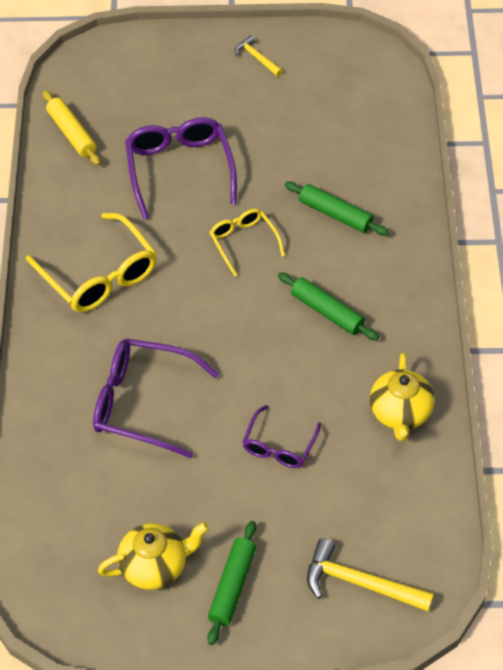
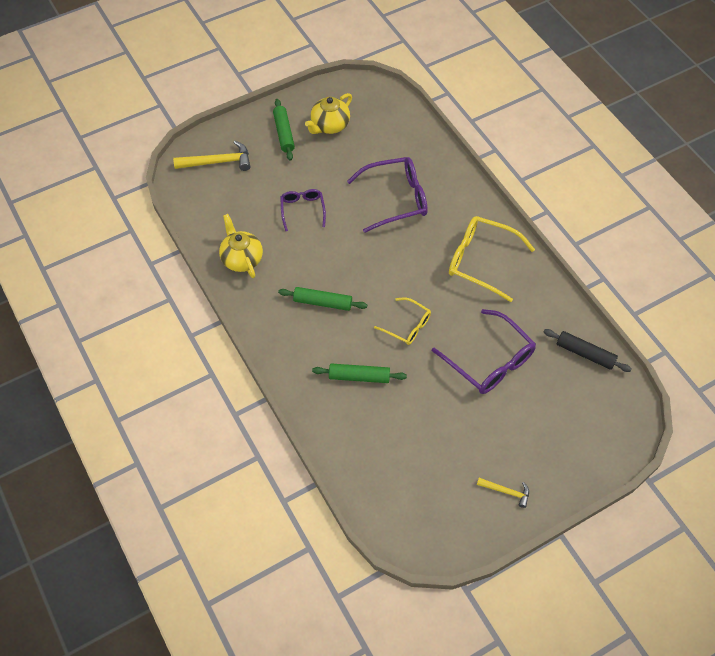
camera: 150 degrees right, 5 degrees up
(72, 133) = (585, 354): yellow rolling pin -> black rolling pin

